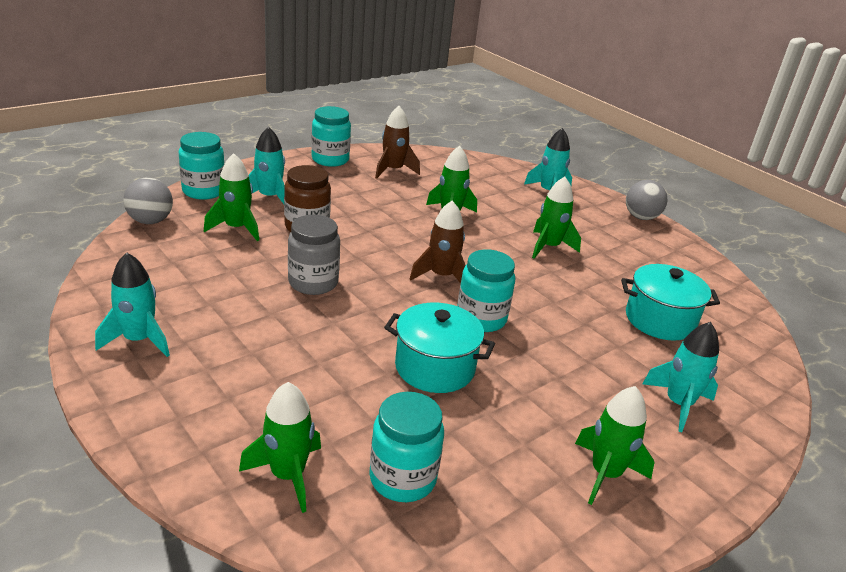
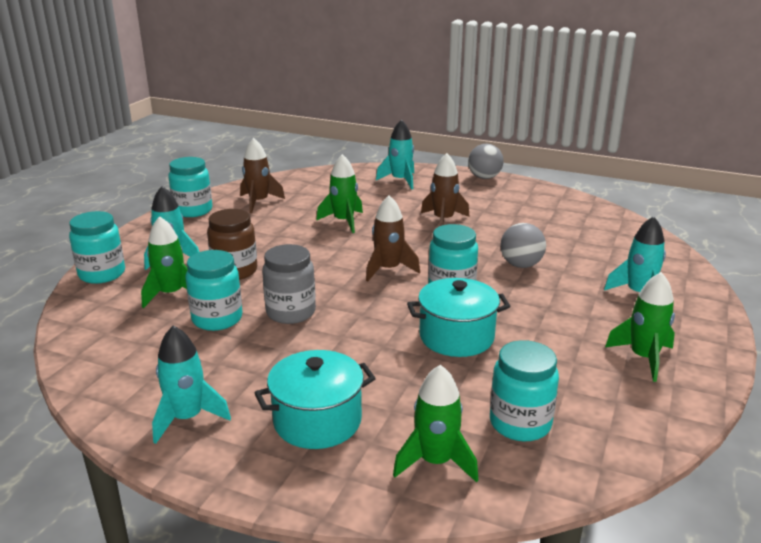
camera: 25 degrees left, 5 degrees down
(150, 221) = (78, 317): grey ball -> grey ball (521, 265)
(249, 264) = (217, 319): none -> turquoise jar
(549, 247) = (443, 220): green rocket -> brown rocket
(660, 320) = (570, 243): turquoise pot -> turquoise pot (317, 421)

